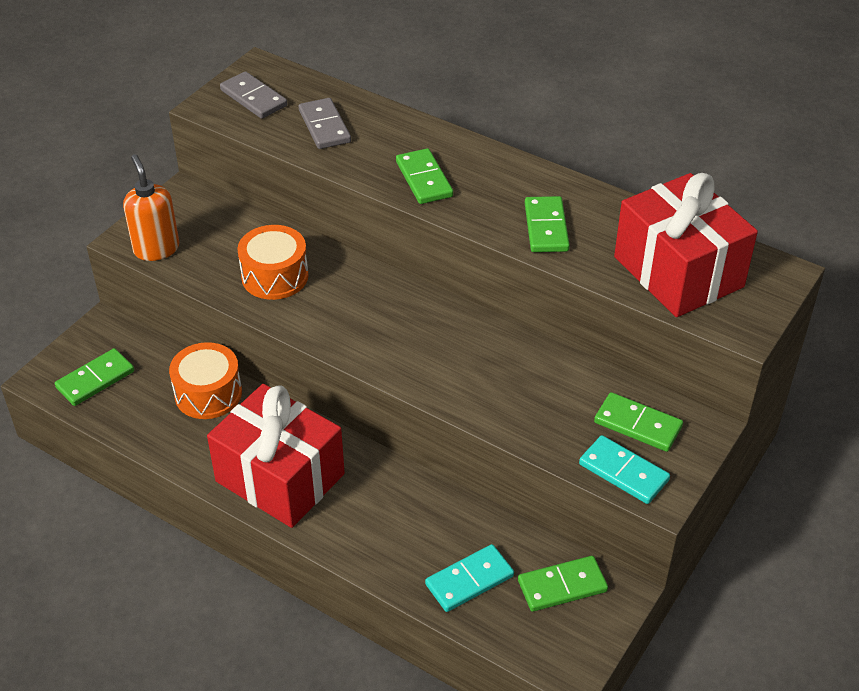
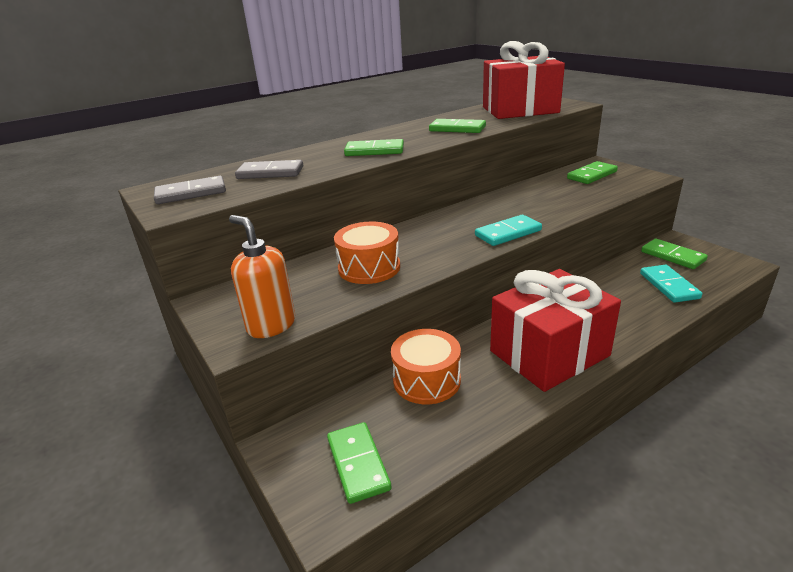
camera: 65 degrees left, 15 degrees down
(156, 249) = (271, 325): orange soap dispenser -> orange soap dispenser turned 45 degrees clockwise
(562, 586) = (672, 256): green domino -> green domino turned 45 degrees counterclockwise
(623, 472) = (632, 182): turquoise domino -> turquoise domino (508, 233)

